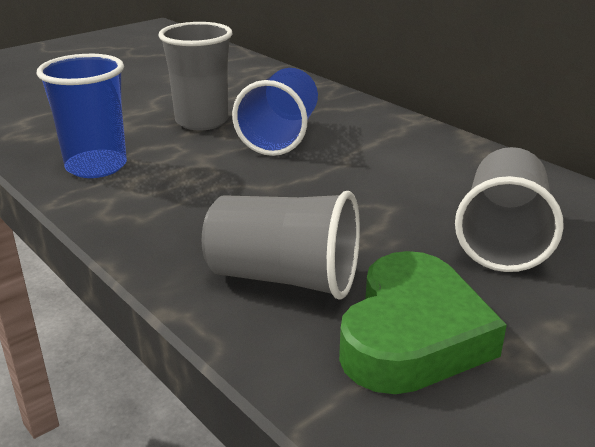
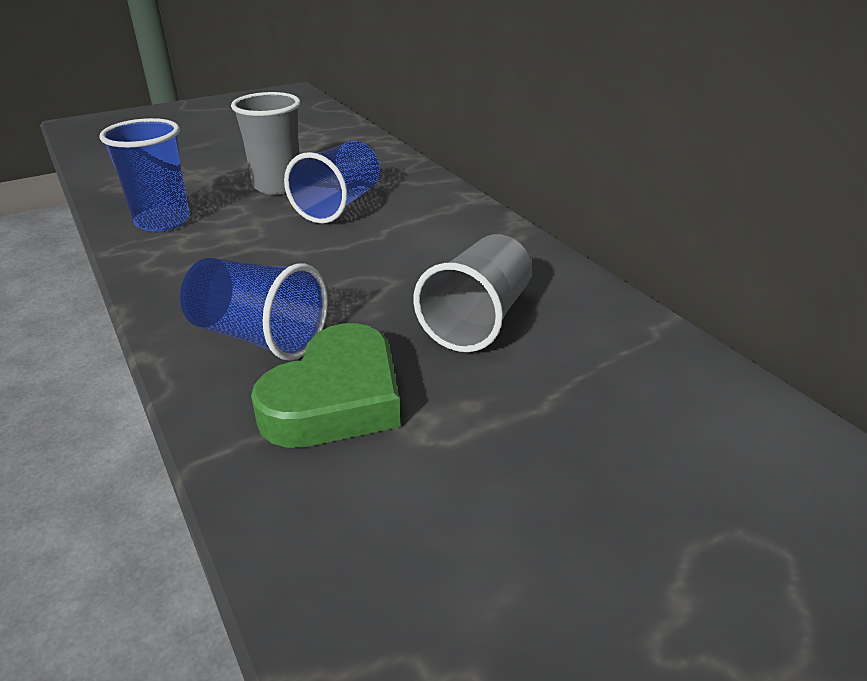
camera: 10 degrees right, 5 degrees up
(284, 278) = (258, 336): grey cup -> blue cup

